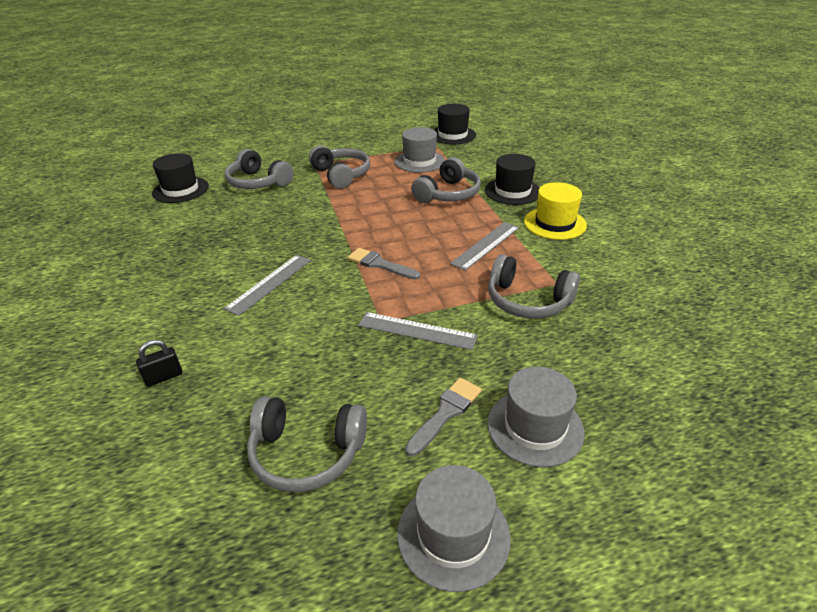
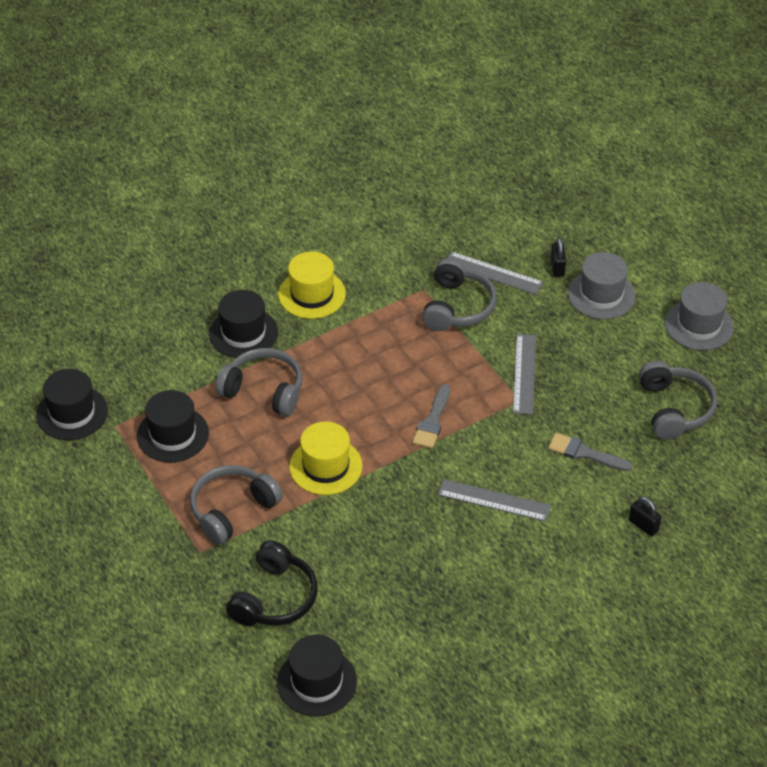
camera: 105 degrees left, 10 degrees up
(258, 182) = (274, 598): grey headphones -> black headphones
(359, 210) = (326, 466): none -> yellow hat
(419, 161) = (172, 434): grey hat -> black hat
(446, 413) = (608, 342): grey brush -> grey brush (584, 453)
(486, 245) = (372, 344): grey ruler -> grey ruler (493, 273)
(591, 393) = (557, 267): none -> black padlock

